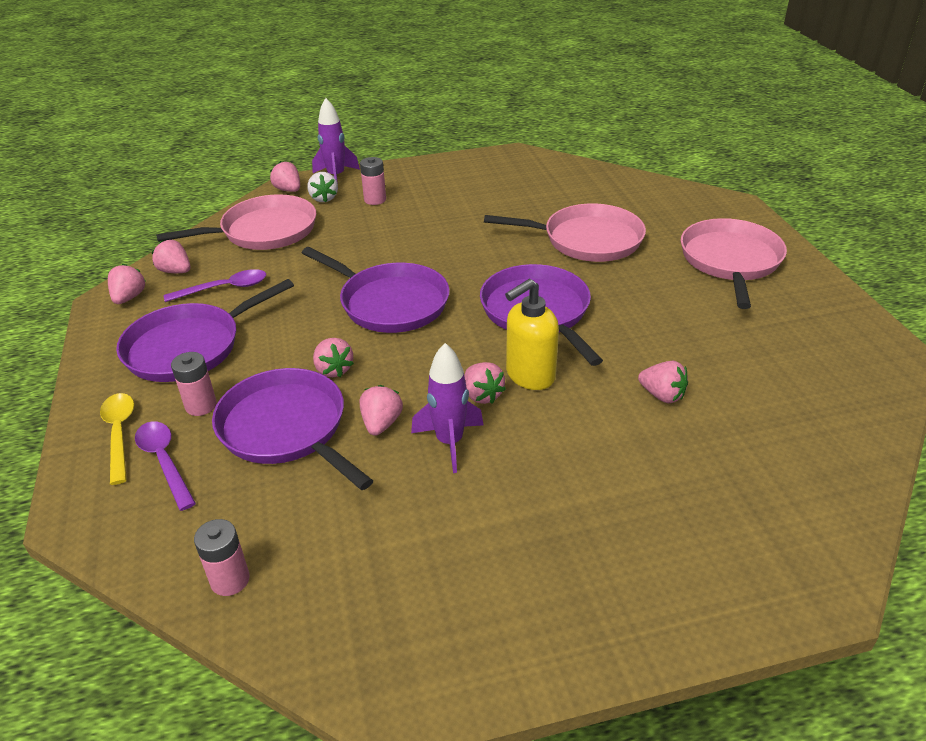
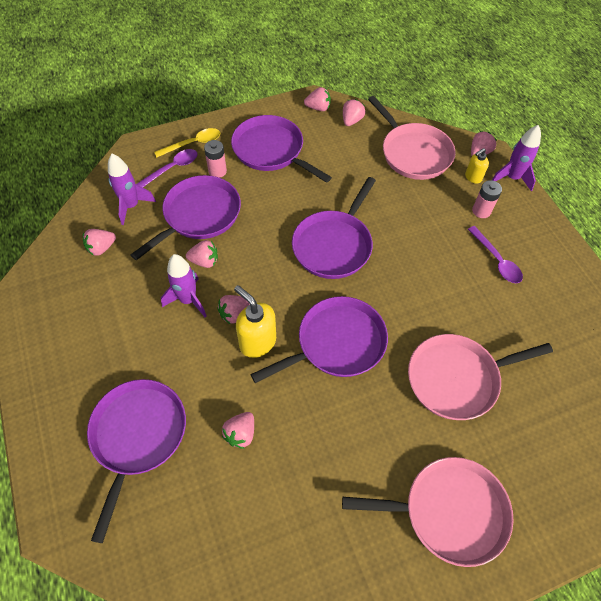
camera: 80 degrees right, 20 degrees up
(224, 288) = (336, 150): purple spoon -> purple spoon (496, 260)
(228, 516) = (131, 206): none -> purple rocket
(230, 580) = (90, 217): pink battery -> none
(324, 198) = (473, 177): white strawberry -> yellow soap dispenser
(333, 370) = (255, 227): pink strawberry -> pink strawberry (101, 248)
(587, 240) = (457, 379): pink pan -> pink pan turned 75 degrees clockwise
(673, 496) = (138, 435): none -> purple pan

